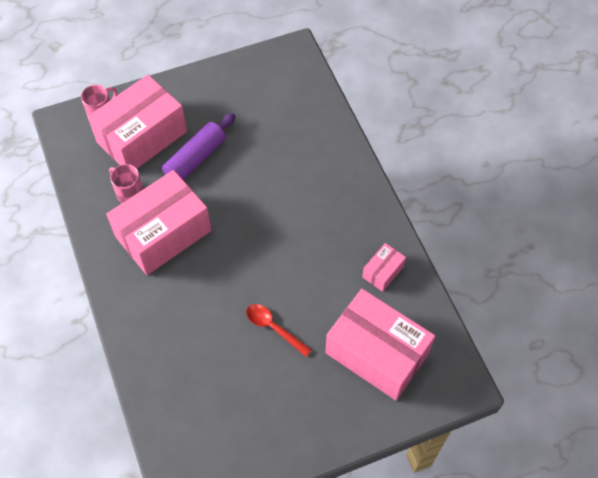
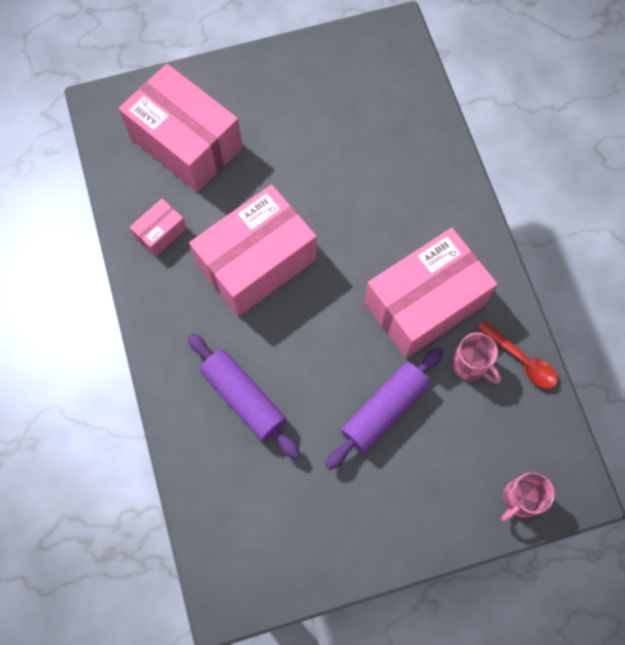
camera: 175 degrees left, 10 degrees up
(142, 137) = (459, 454): pink box -> pink box (256, 262)
(273, 327) = (296, 179): red spoon -> red spoon (521, 360)
(297, 159) = (244, 398): none -> purple rolling pin

